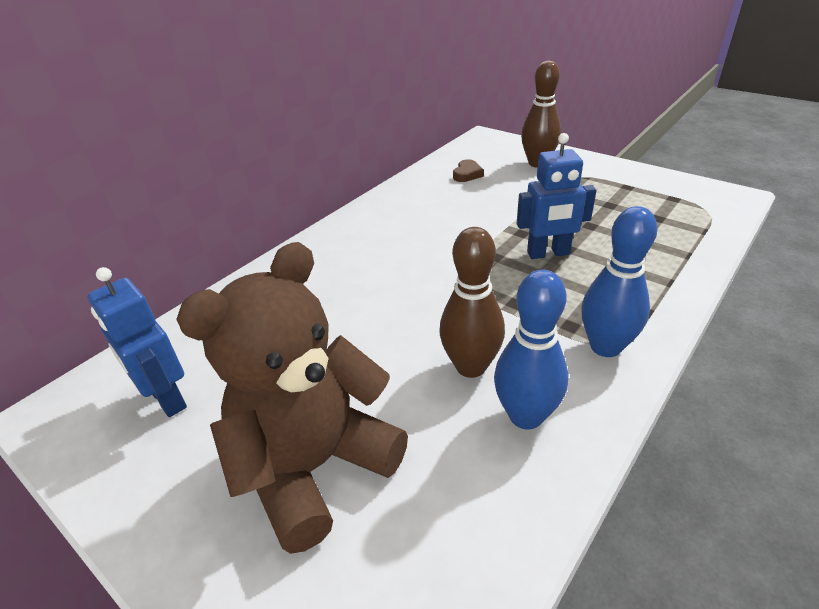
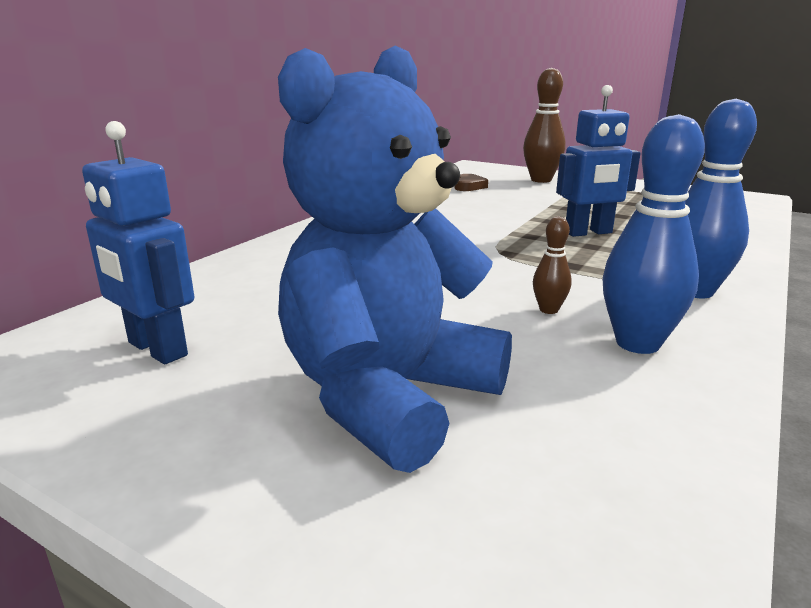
camera: 10 degrees left, 15 degrees down
(315, 466) = (388, 397): brown teddy bear -> blue teddy bear
(471, 366) = (548, 310): brown bowling pin -> brown bowling pin, size x0.49

